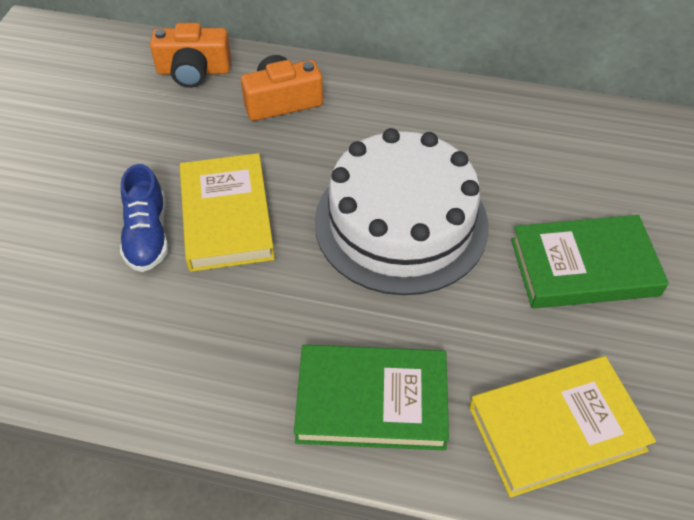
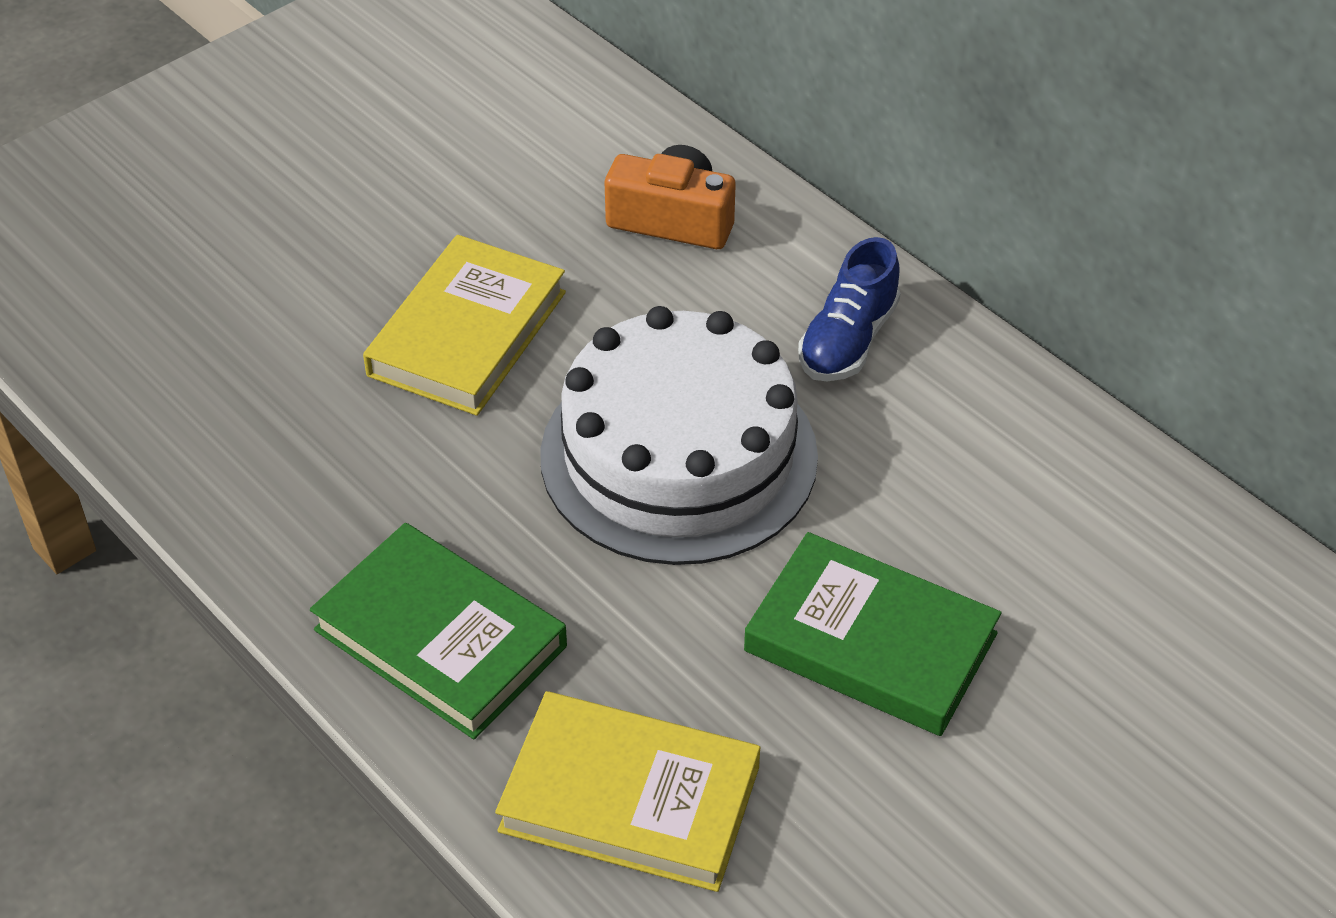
camera: 35 degrees right, 5 degrees down
(147, 235) = (356, 307): blue shoe -> blue shoe (848, 340)
(193, 71) = (594, 123): orange camera -> none

